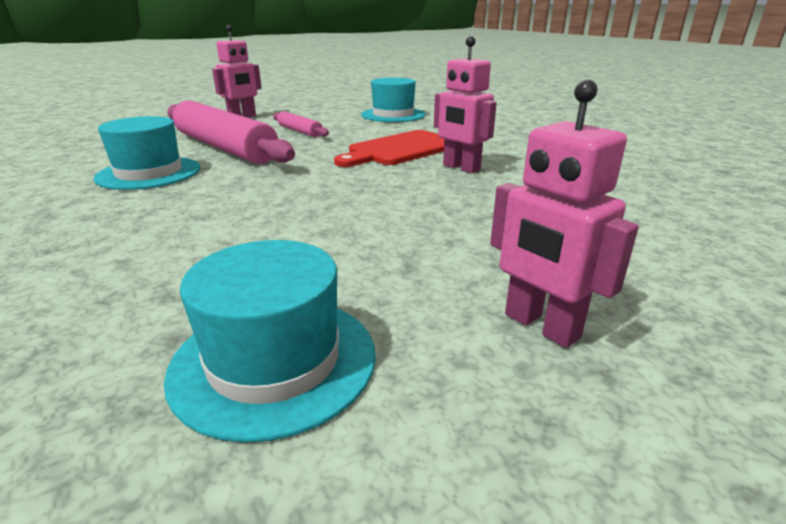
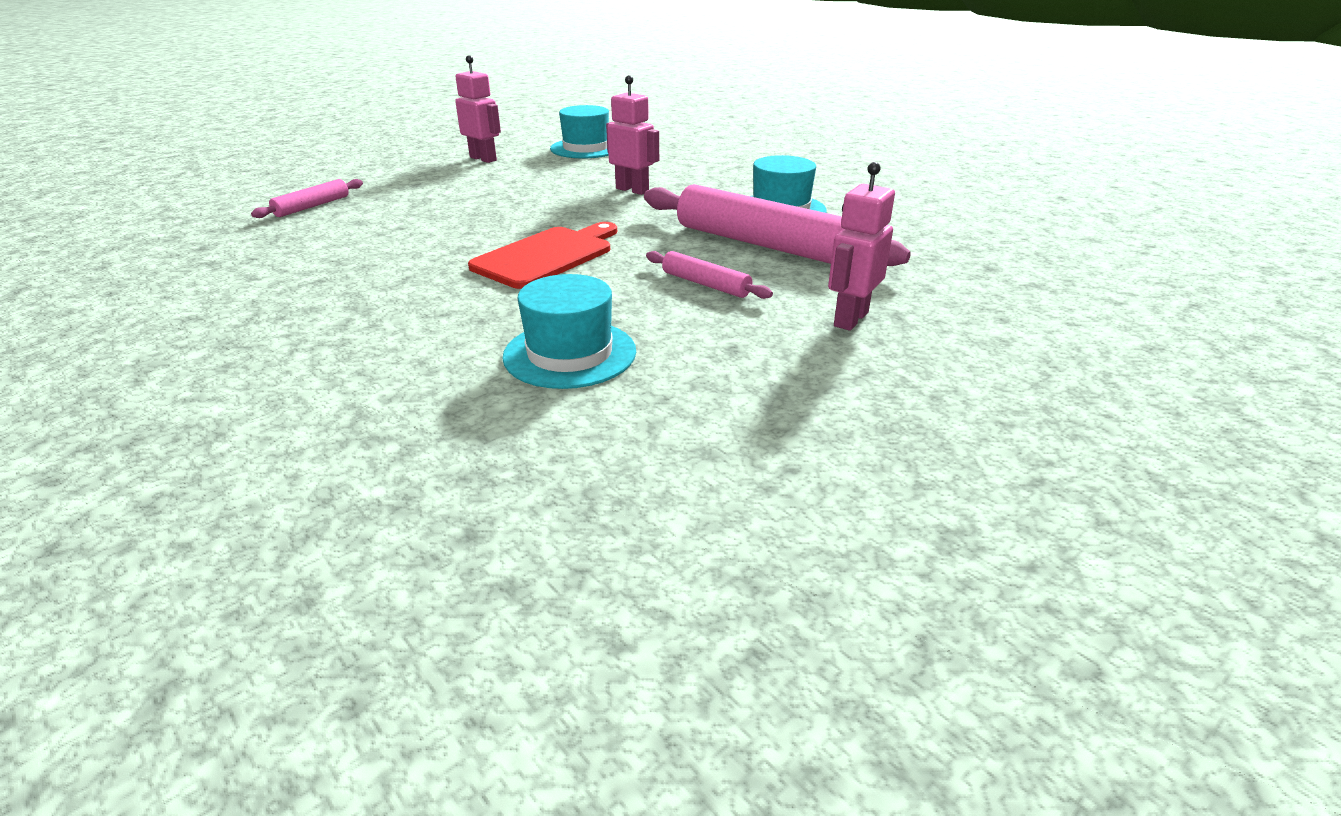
camera: 170 degrees right, 5 degrees up
(461, 168) = (483, 233): pink robot -> pink robot (632, 190)
(706, 211) = (312, 206): none -> pink rolling pin

